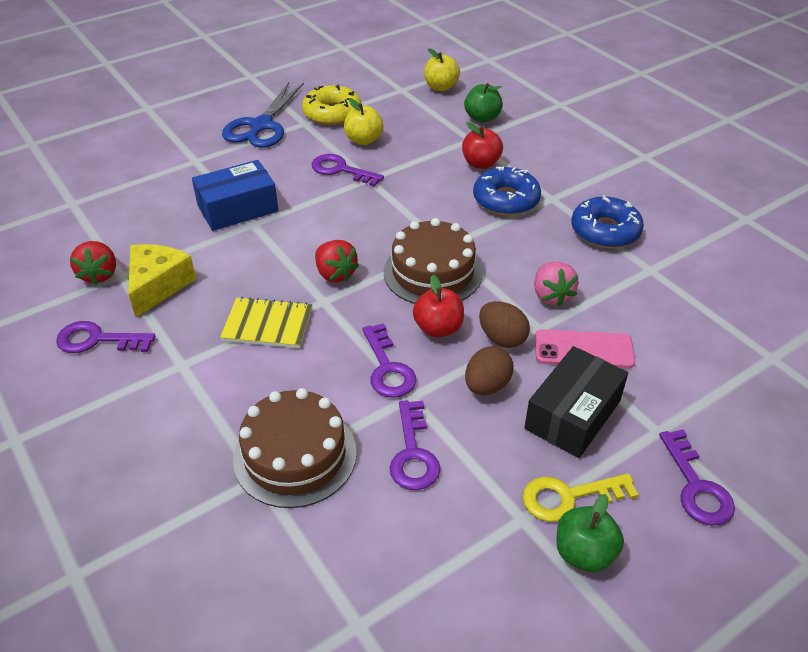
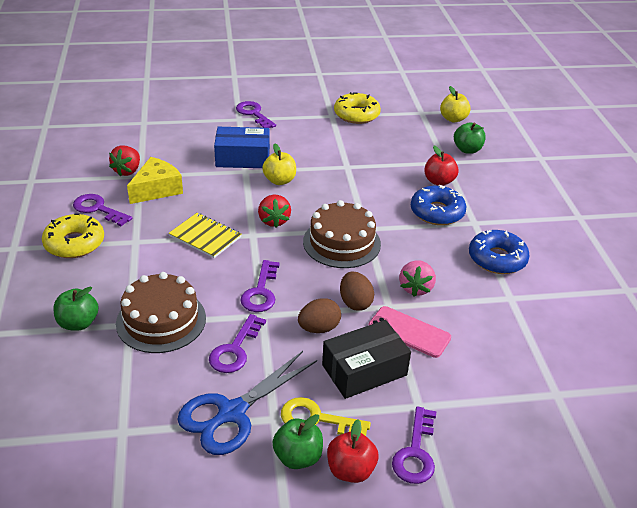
camera: 25 degrees right, 5 degrees down
(100, 399) = (74, 243): none -> yellow donut
(189, 506) = (78, 323): none -> green apple
(261, 126) = (300, 109): blue scissors -> blue scissors (232, 413)
(341, 170) = (332, 155): purple key -> purple key (254, 114)
(363, 140) = (364, 139): yellow apple -> yellow apple (279, 180)
(438, 328) = (315, 280): red apple -> red apple (350, 470)

